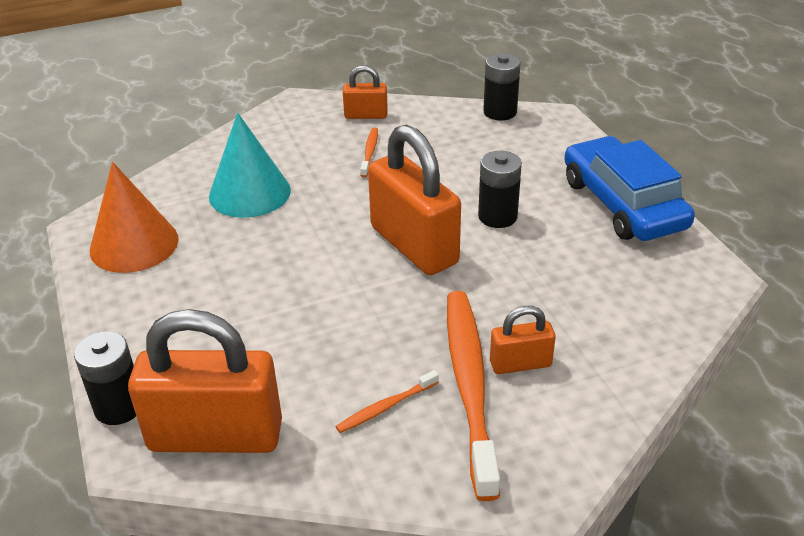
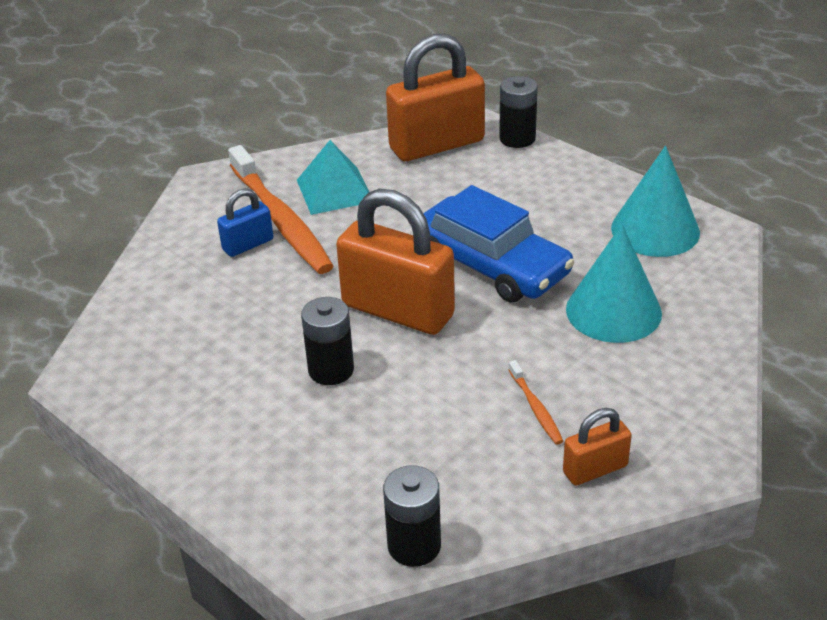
camera: 155 degrees right, 0 degrees up
(134, 244) = (655, 230): orange cone -> turquoise cone
(386, 407) = (334, 190): orange toothbrush -> turquoise pyramid
(520, 364) = (248, 245): orange padlock -> blue padlock
(623, 204) = (194, 434): blue car -> blue car (491, 264)

